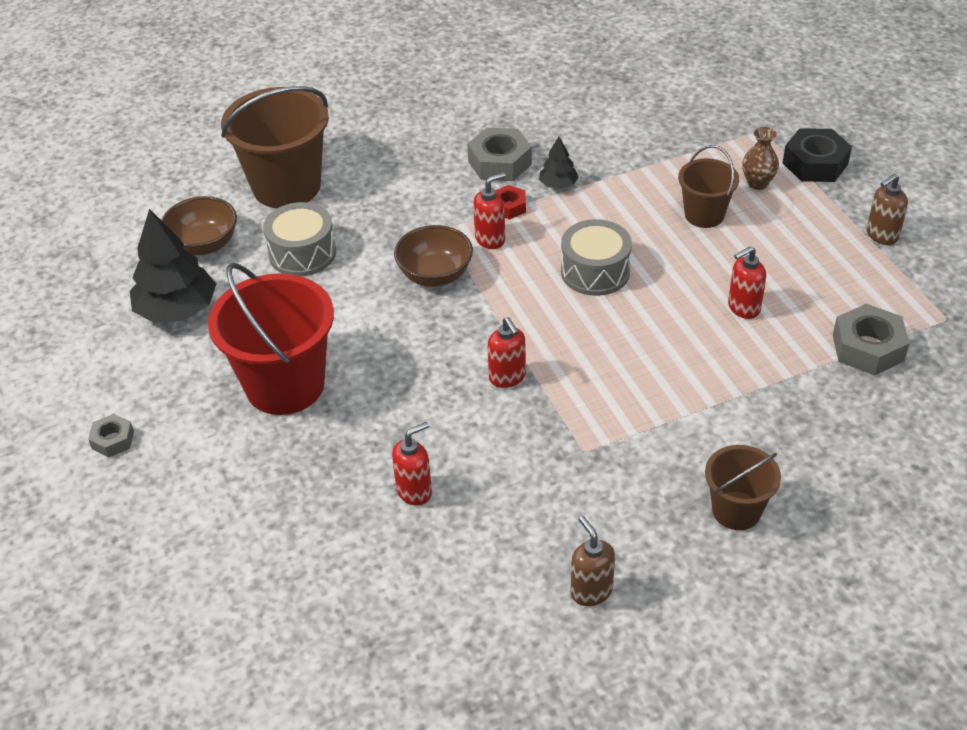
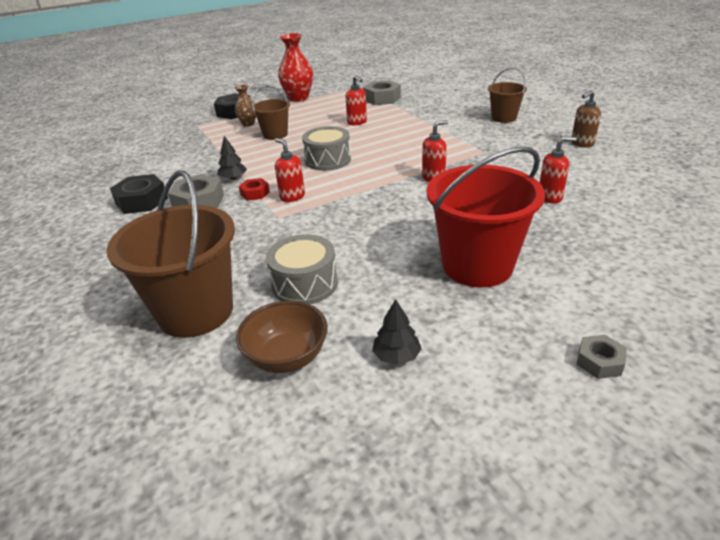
camera: 95 degrees left, 10 degrees down
(177, 310) = (396, 356): black tree -> black tree, size x0.50
(414, 491) = (550, 197): red soap dispenser -> red soap dispenser turned 120 degrees clockwise
(435, 275) = (333, 214): brown bowl -> none
(515, 119) = (142, 201): none -> black nut
(881, 235) = (298, 98): brown soap dispenser -> red vase

